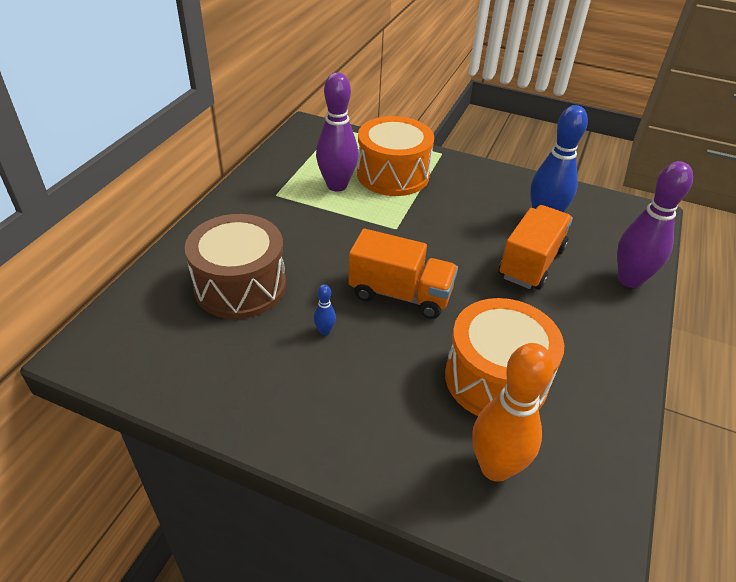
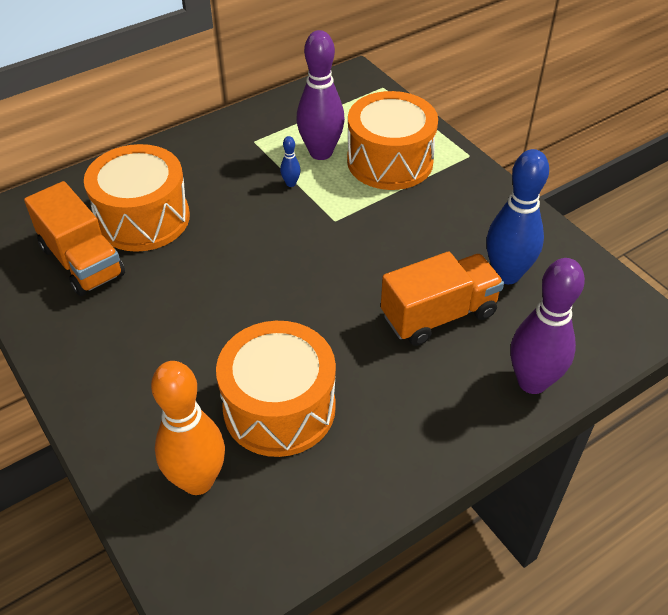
camera: 35 degrees right, 5 degrees up
(240, 286) = (143, 218): brown drum -> orange drum
(324, 331) = (173, 291): blue bowling pin -> blue bowling pin (291, 183)
(400, 294) = (273, 288): orange truck -> orange truck (82, 261)

